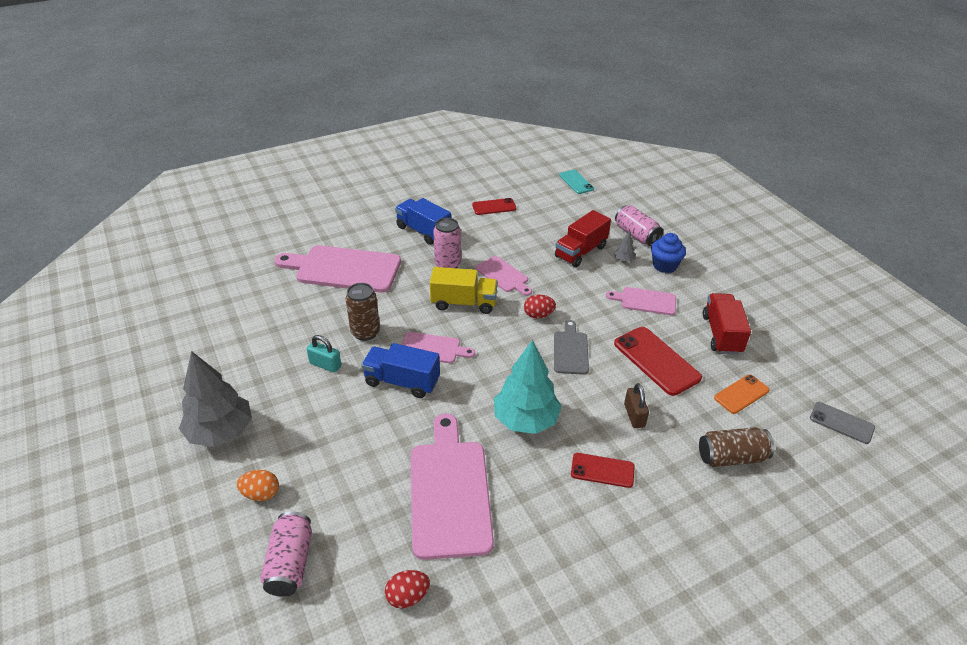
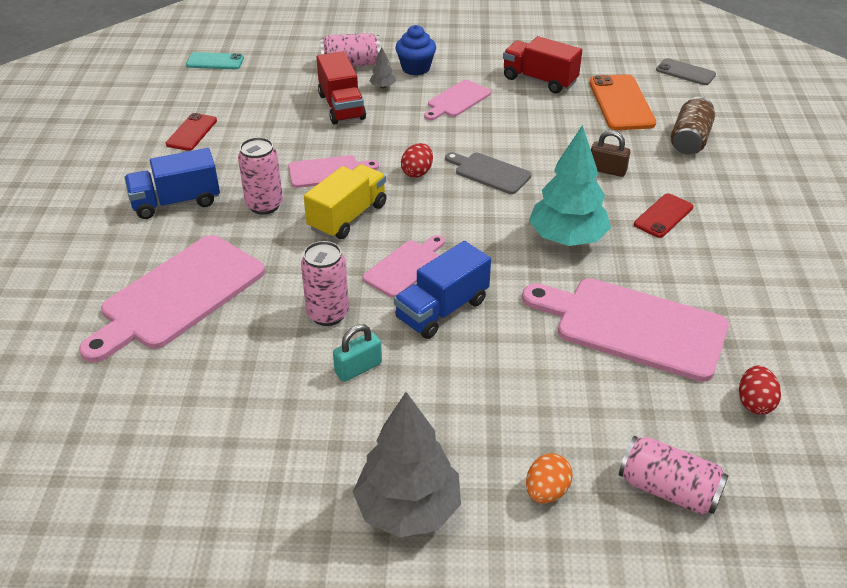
camera: 60 degrees left, 0 degrees up
(365, 332) = (328, 314): brown can -> pink can
(656, 360) = (545, 128): red phone -> none
(741, 394) = (621, 103): orange phone -> orange phone, size x1.66
(841, 423) = (685, 72): grey phone -> grey phone turned 60 degrees clockwise

